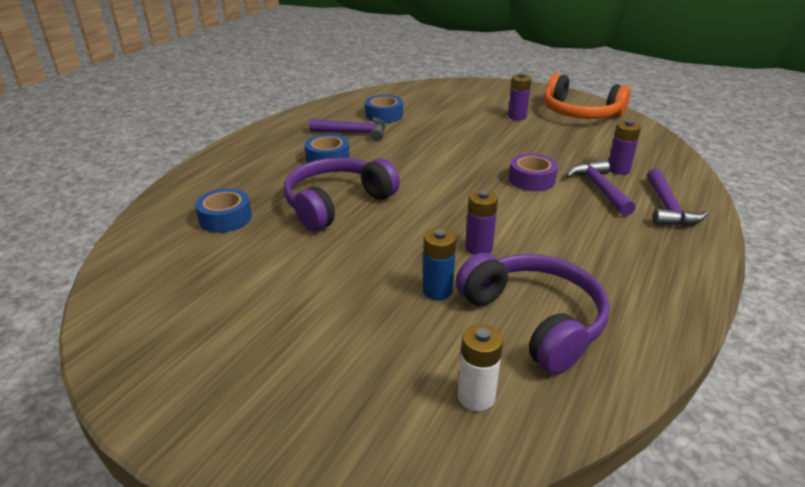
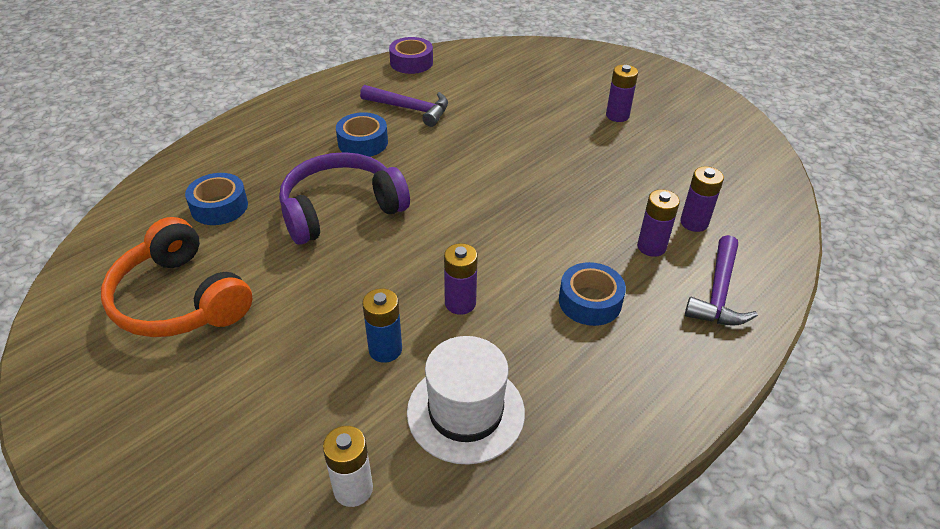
camera: 15 degrees right, 10 degrees up
(384, 115) = (458, 87): blue tape -> blue tape (590, 301)
(531, 179) = (577, 217): purple tape -> purple tape (411, 62)
(534, 320) = (465, 412): purple headphones -> white hat
(580, 113) = (701, 123): orange headphones -> orange headphones (180, 299)
(599, 188) = (651, 247): purple hammer -> purple battery

